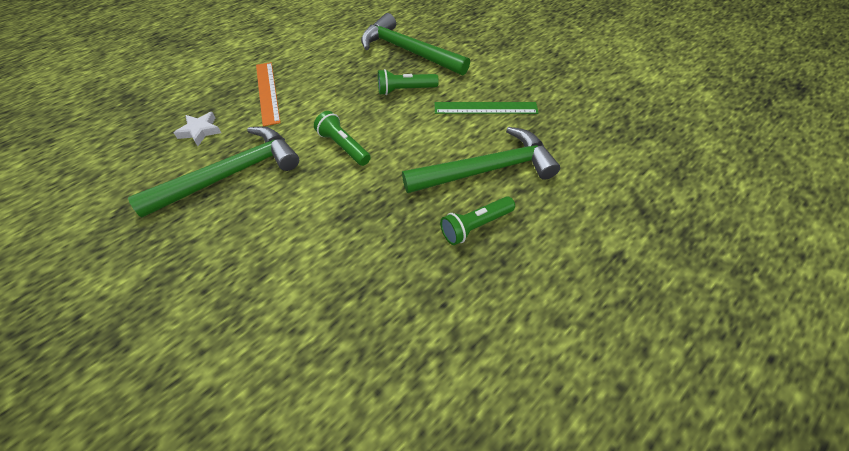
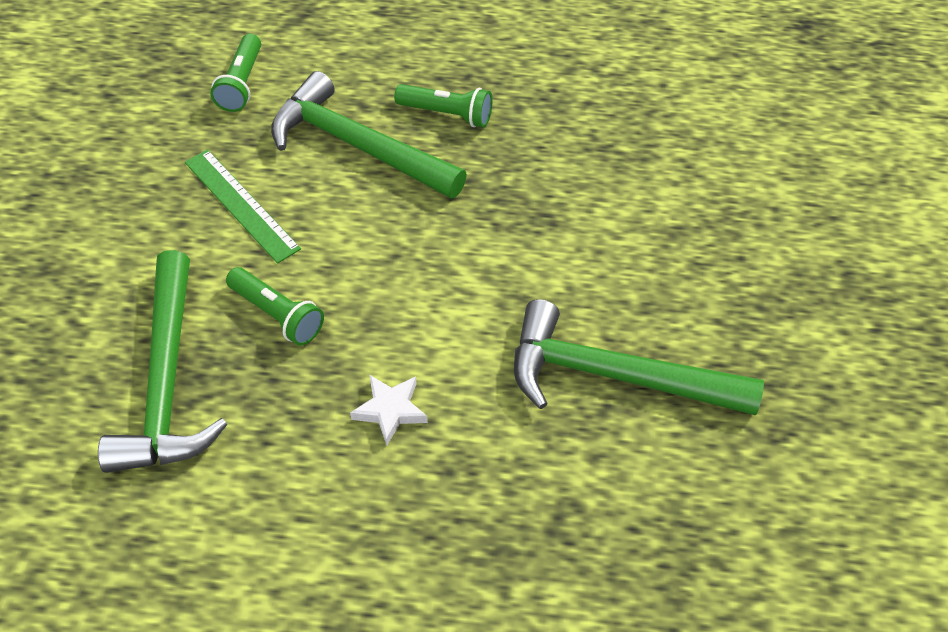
camera: 130 degrees left, 0 degrees up
(200, 131) = (598, 494): white star -> white star (390, 410)
(267, 92) = (443, 489): orange ruler -> none
(343, 146) = (453, 299): green flashlight -> green flashlight (241, 84)

